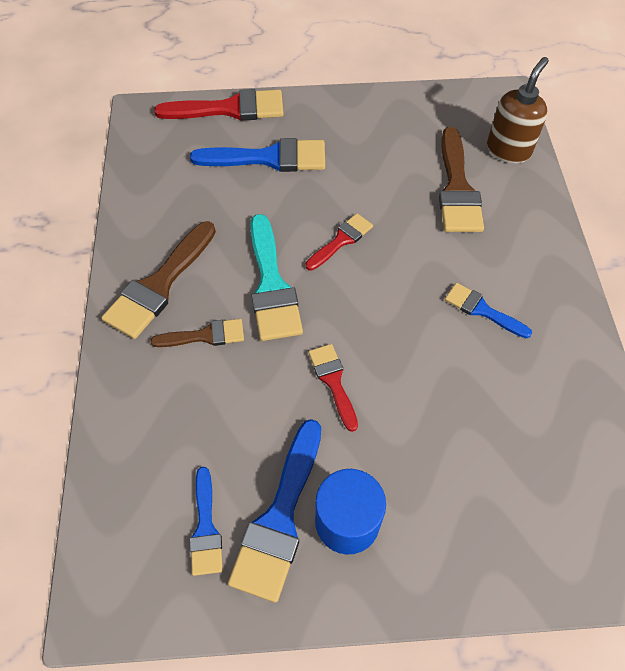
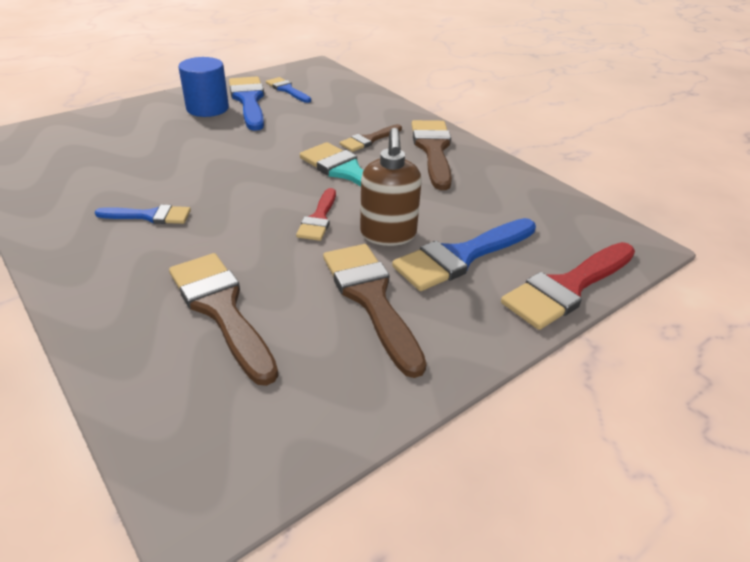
camera: 145 degrees right, 20 degrees down
(333, 381) = (257, 147): red brush -> none
(357, 154) = (371, 298): none -> brown brush
(508, 150) = (163, 393): brown soap dispenser -> brown soap dispenser (388, 235)

